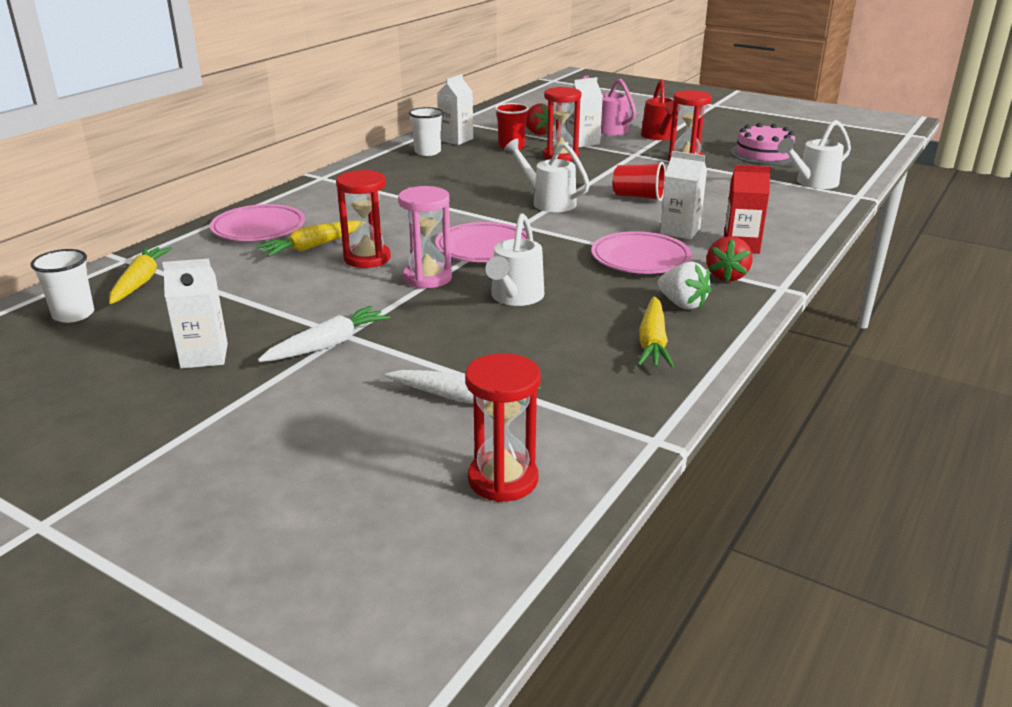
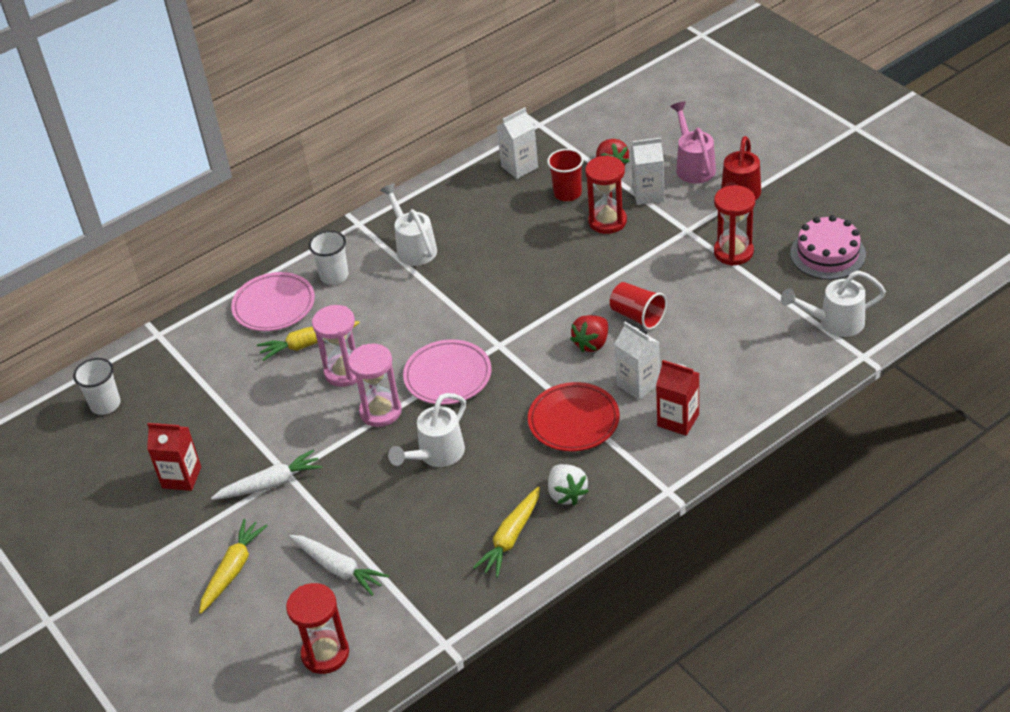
camera: 25 degrees right, 15 degrees up
(140, 282) = (161, 370): yellow carrot -> yellow carrot (233, 570)
(204, 356) = (181, 477): white carton -> red carton
(367, 258) = (344, 372): red hourglass -> pink hourglass
(427, 152) = (478, 189): white cup -> white cup (334, 276)
(548, 202) = (546, 309): white watering can -> white watering can (413, 247)
(640, 258) = (573, 421): pink plate -> red plate
(726, 276) = (631, 463): red strawberry -> red strawberry (592, 343)

